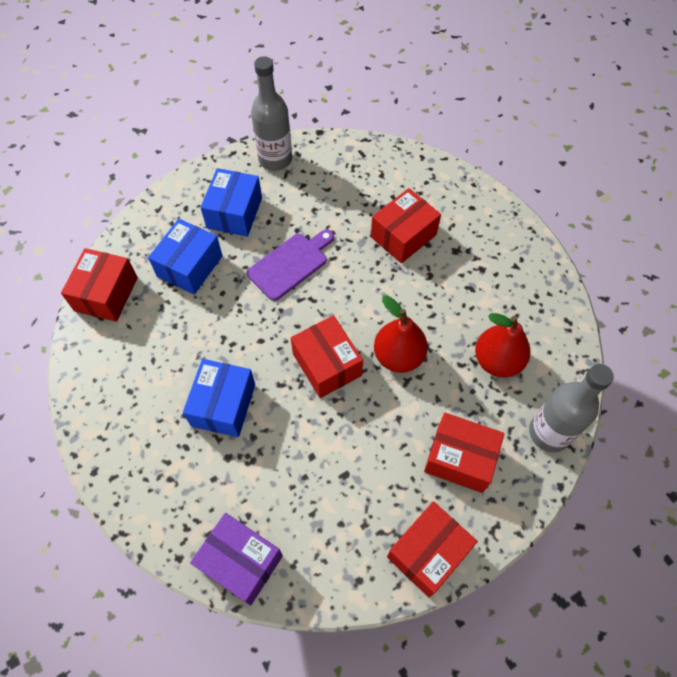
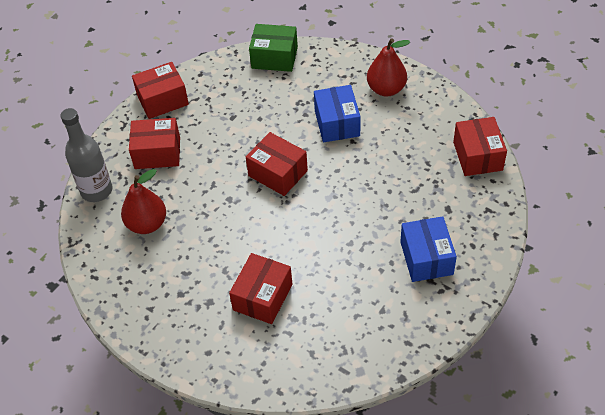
camera: 160 degrees right, 10 degrees down
(190, 266) = (430, 200): blue box -> none
(240, 562) = (274, 57): purple box -> green box
(275, 159) = (425, 326): grey bottle -> none
(290, 264) = (349, 233): purple cutting board -> none
(398, 356) = (226, 198): red pear -> red pear (386, 89)
(428, 552) = (162, 100): red box -> red box turned 45 degrees clockwise

